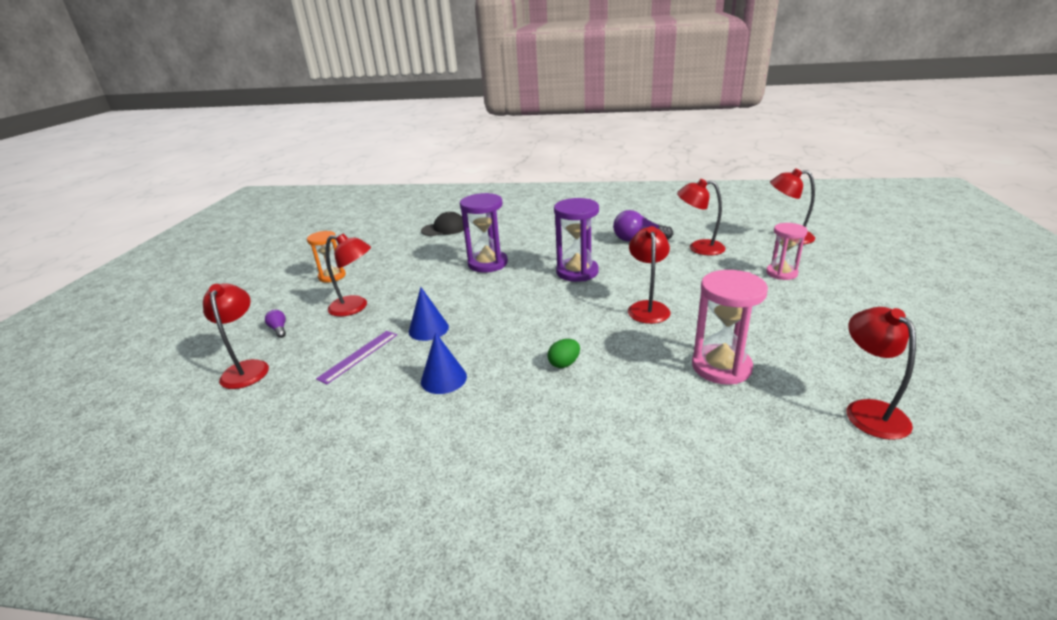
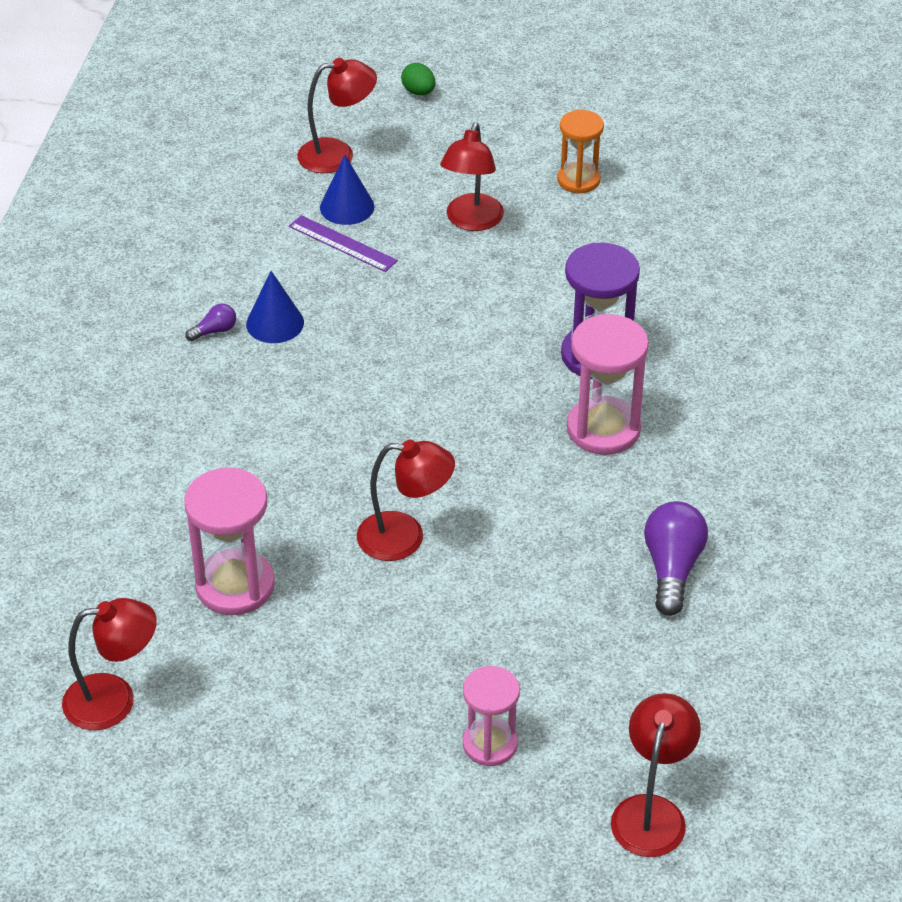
camera: 90 degrees right, 15 degrees up
(279, 329) = (424, 160): purple light bulb -> purple light bulb (214, 331)
(428, 329) = (394, 301): blue cone -> blue cone (347, 207)
(444, 228) = (765, 292): black cap -> none
(545, 259) = (603, 429): none -> pink hourglass
(564, 364) = (280, 432): green egg -> green egg (418, 92)
(577, 272) = (544, 467): purple hourglass -> none
(699, 248) = (619, 653): red lamp -> none

